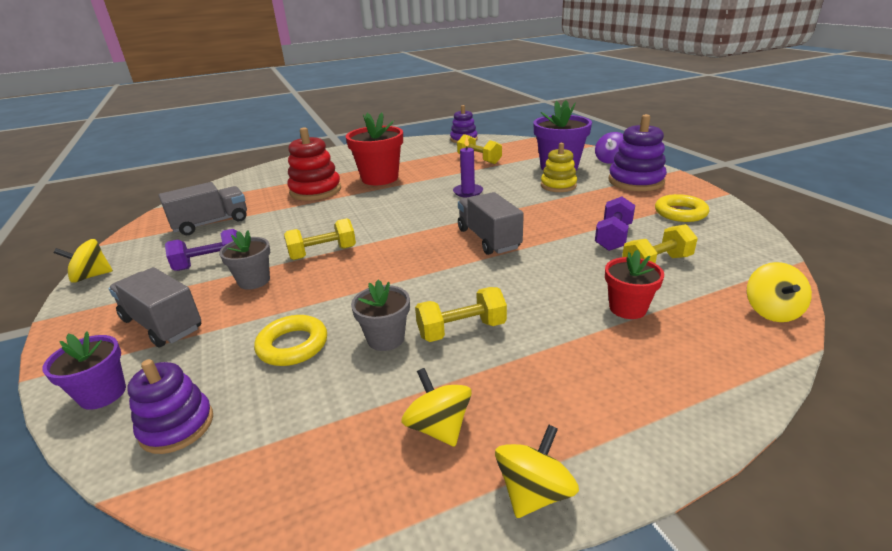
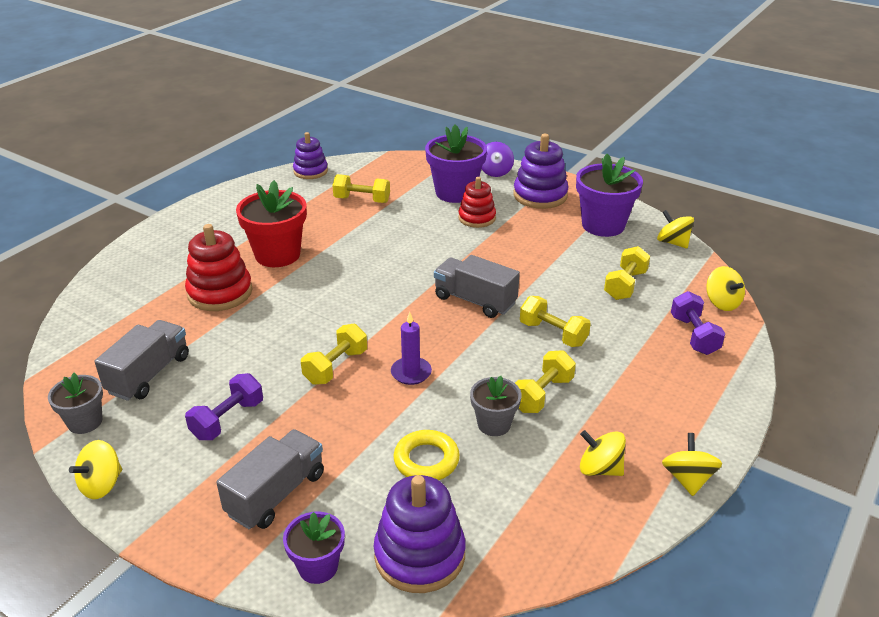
camera: 35 degrees left, 5 degrees up
(162, 324) = (276, 494): grey truck -> grey truck turned 120 degrees clockwise
(177, 426) = (419, 555): purple stacking toy -> purple stacking toy, size x1.51
(254, 281) = (305, 420): grey flower pot -> grey flower pot (85, 422)
(468, 192) = (398, 249): purple candle -> purple candle (411, 373)
(532, 283) = (553, 334): none -> yellow dumbbell
(558, 185) = (477, 218): yellow stacking toy -> red stacking toy
(613, 237) = (573, 267): purple dumbbell -> purple dumbbell (694, 335)
(627, 308) = (637, 332): red flower pot -> none
(680, 213) = (603, 225): yellow ring -> purple flower pot
(752, 242) = (673, 242): none -> yellow spinning top

